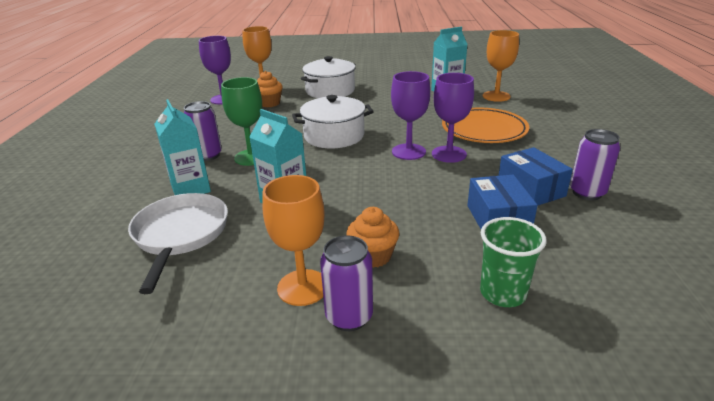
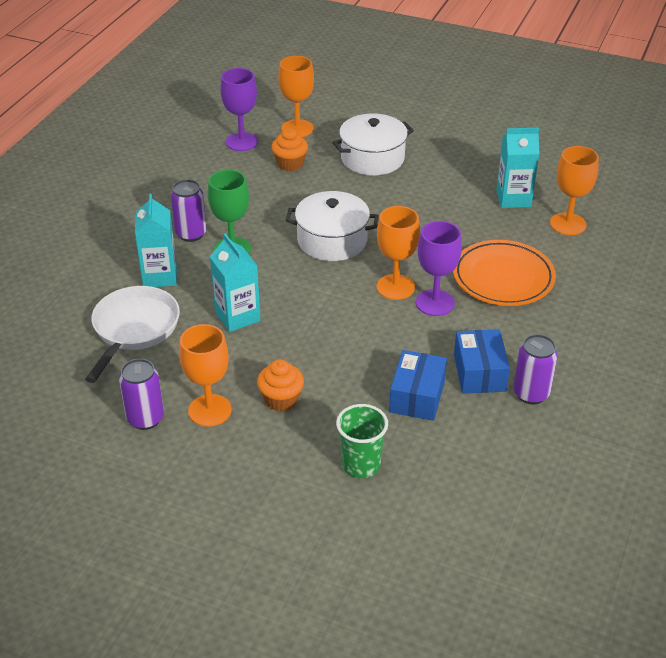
camera: 20 degrees right, 10 degrees up
(349, 317) = (231, 446): purple can -> purple can (145, 418)
(408, 152) = (395, 287): purple goblet -> orange goblet

